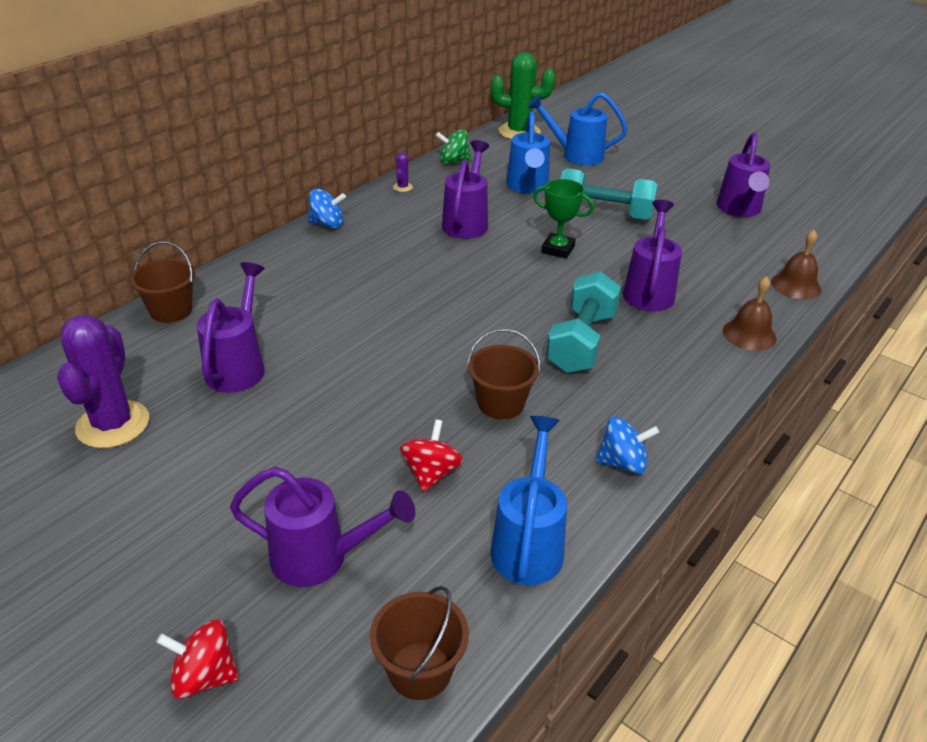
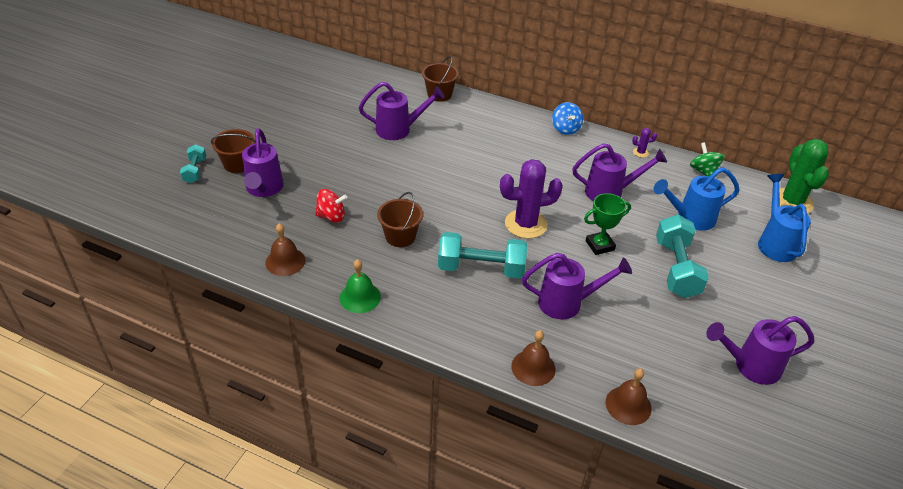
camera: 75 degrees right, 5 degrees up
(113, 424) = (340, 103): purple cactus -> purple cactus (525, 224)
(204, 676) = (195, 171): red spinning top -> turquoise dumbbell
(420, 670) = (201, 233): brown bucket -> brown bucket (237, 164)
(528, 543) = (285, 261): blue watering can -> brown bell
(558, 249) = (600, 245): green trophy -> green trophy turned 60 degrees clockwise
(622, 463) = (360, 297): blue spinning top -> green bell

